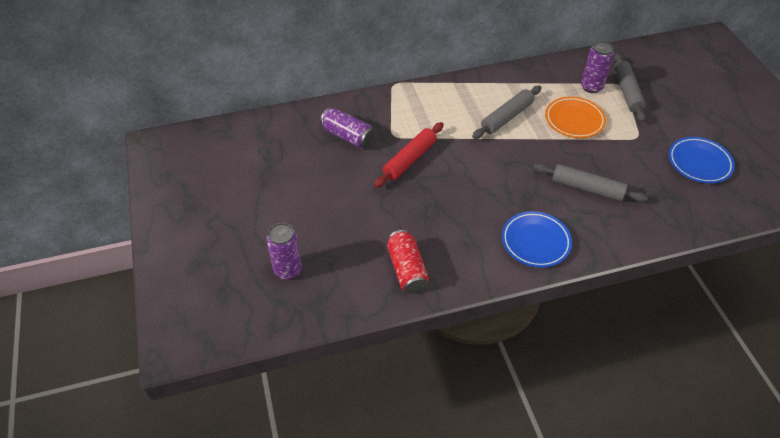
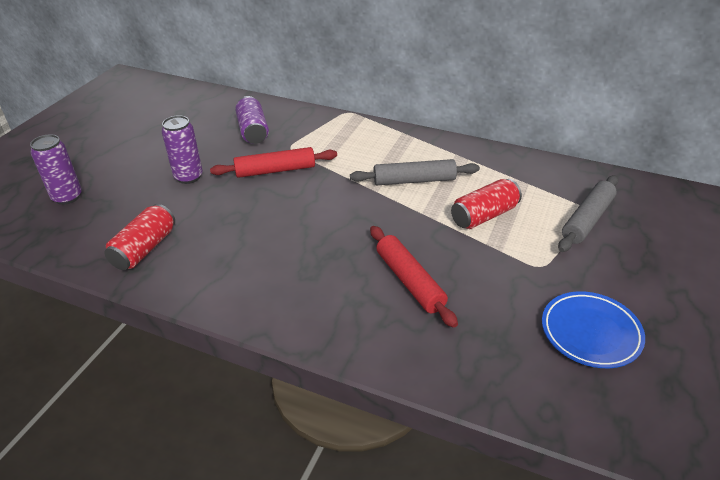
camera: 40 degrees right, 10 degrees down
(535, 242) = (285, 296): blue plate -> none
(574, 120) = (484, 216): orange plate -> red can
(587, 188) = (410, 281): grey rolling pin -> red rolling pin
(591, 87) = (547, 197): purple can -> purple can (188, 177)

